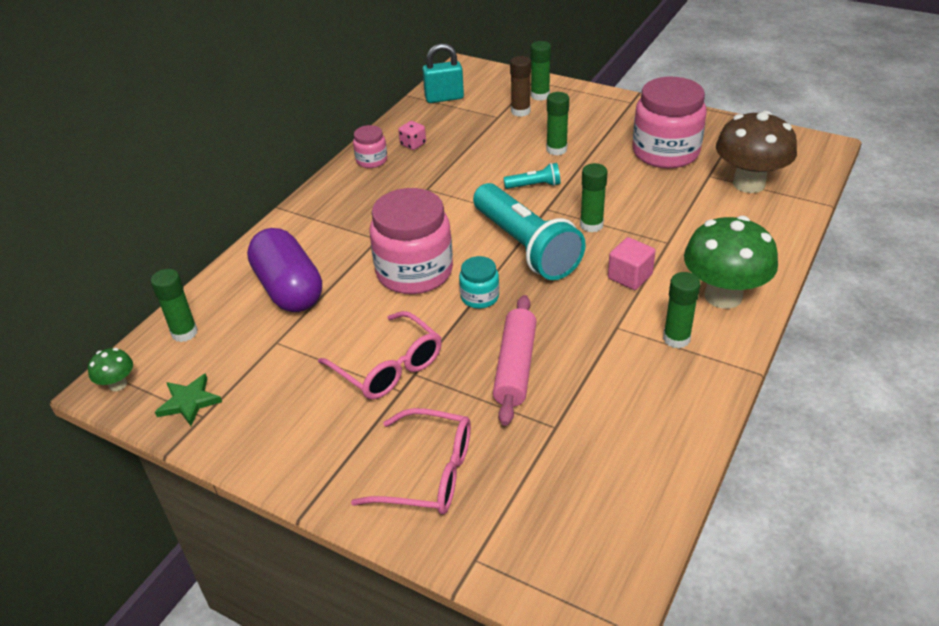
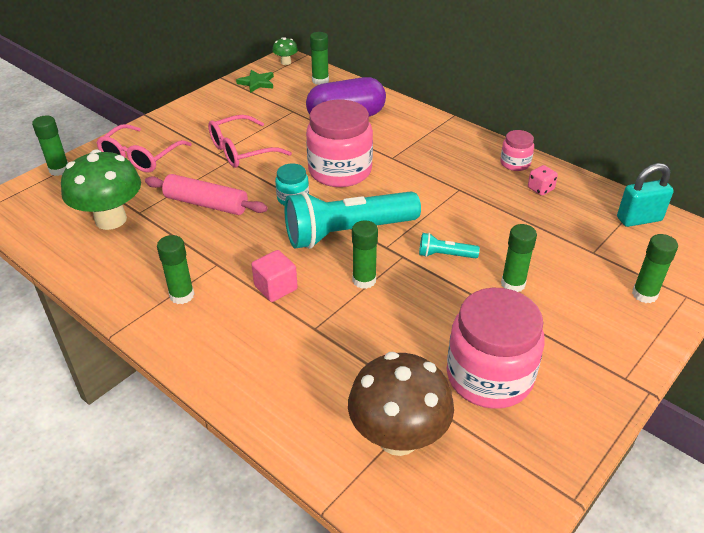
camera: 100 degrees right, 0 degrees up
(444, 98) = (639, 219): turquoise padlock -> turquoise padlock turned 75 degrees clockwise
(488, 568) = (59, 170): none -> green glue stick
(520, 111) = (604, 271): brown glue stick -> none
(534, 186) = (445, 255): turquoise flashlight -> turquoise flashlight turned 90 degrees clockwise
(723, 296) = (216, 343): green mushroom -> green mushroom (111, 219)

